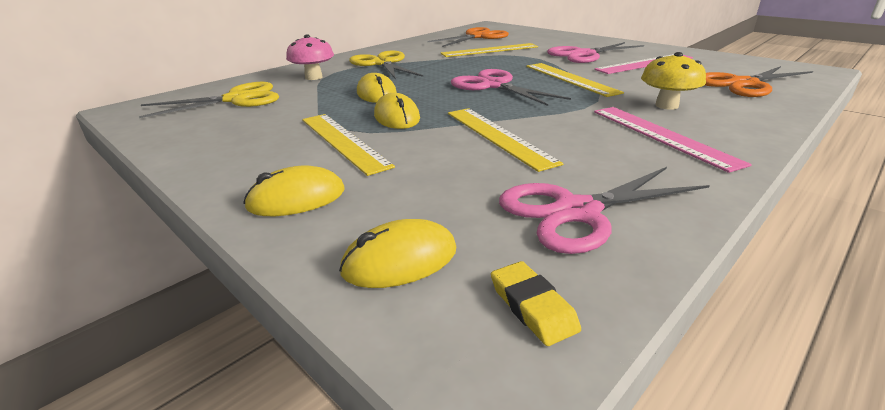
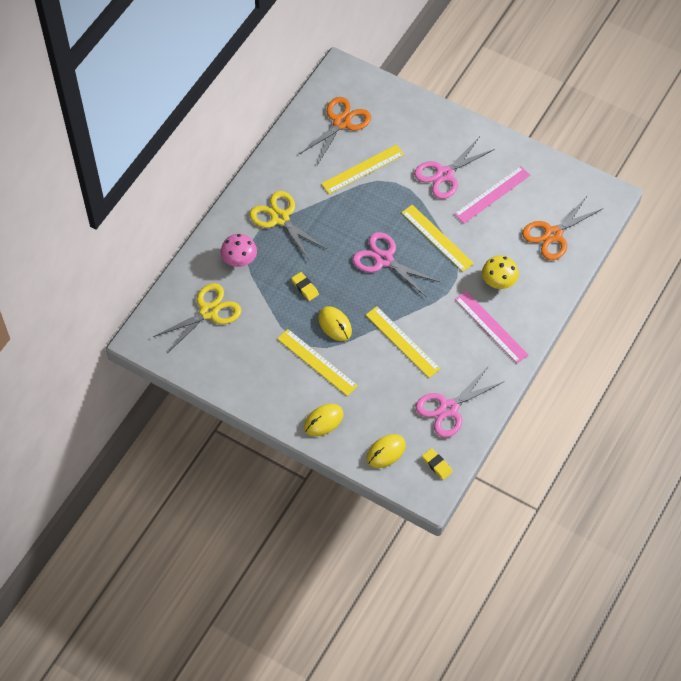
camera: 15 degrees left, 30 degrees up
(376, 94) = (305, 287): yellow mouse -> yellow eraser

